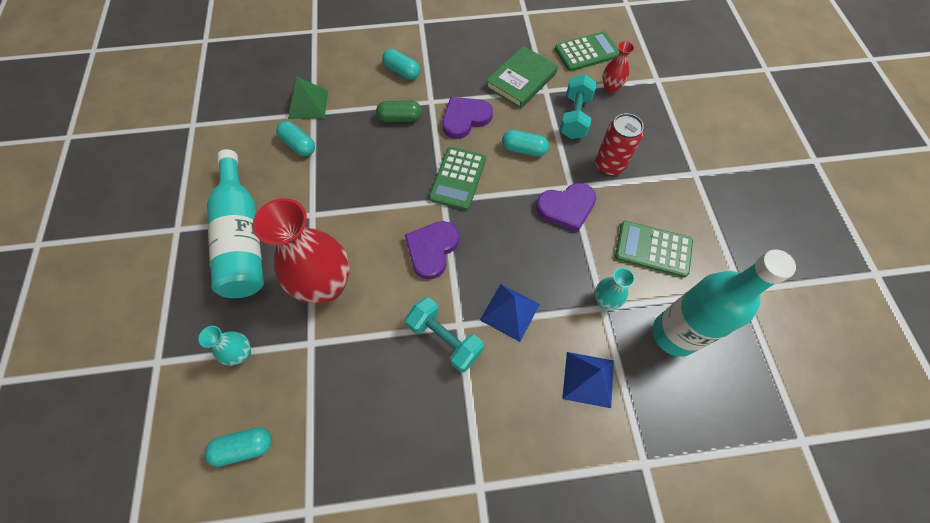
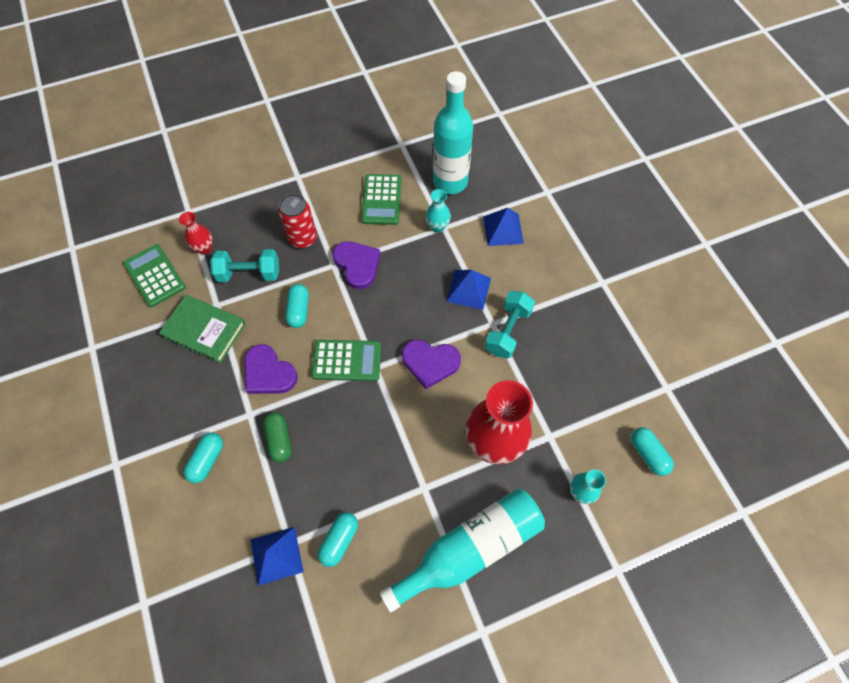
camera: 105 degrees left, 0 degrees up
(308, 104) = (276, 555): green pyramid -> blue pyramid

